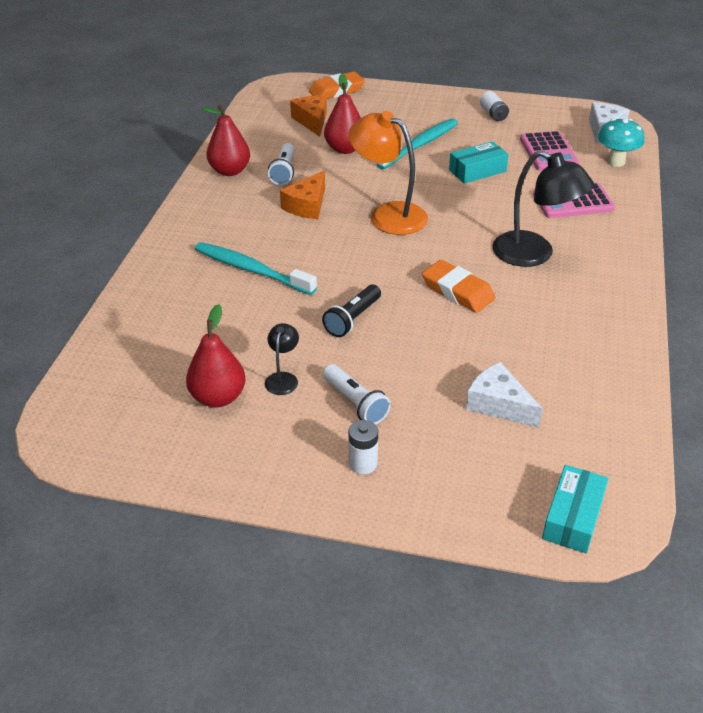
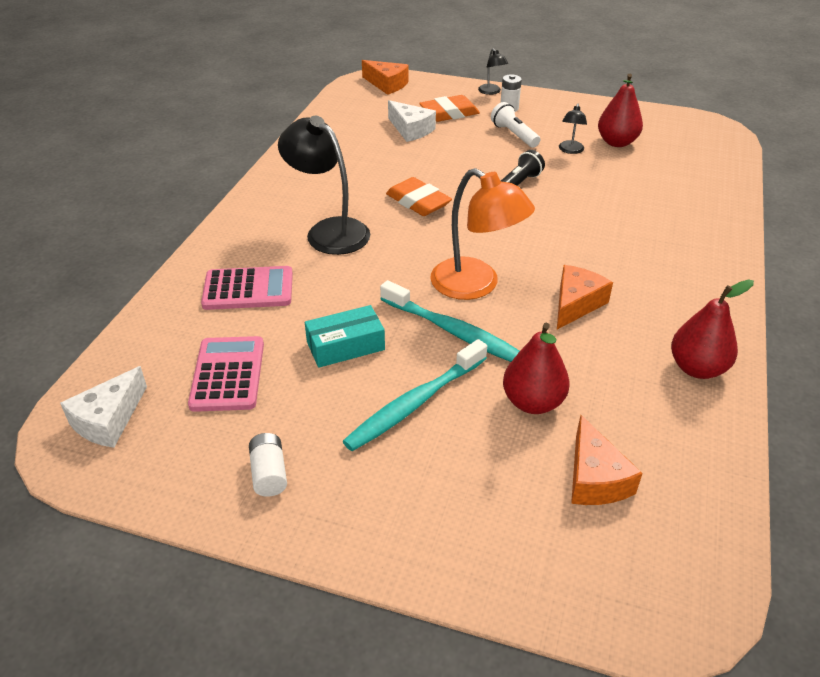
camera: 175 degrees left, 0 degrees up
(251, 270) = (621, 231): turquoise toothbrush -> turquoise toothbrush (454, 331)
(284, 172) = (617, 361): white flashlight -> none
(336, 91) = (557, 580): orange eraser -> orange eraser (449, 113)
(392, 508) = (491, 92): none -> black lamp
(573, 517) = (387, 84): turquoise box -> orange cheese
(616, 162) = (145, 349): turquoise mushroom -> none

